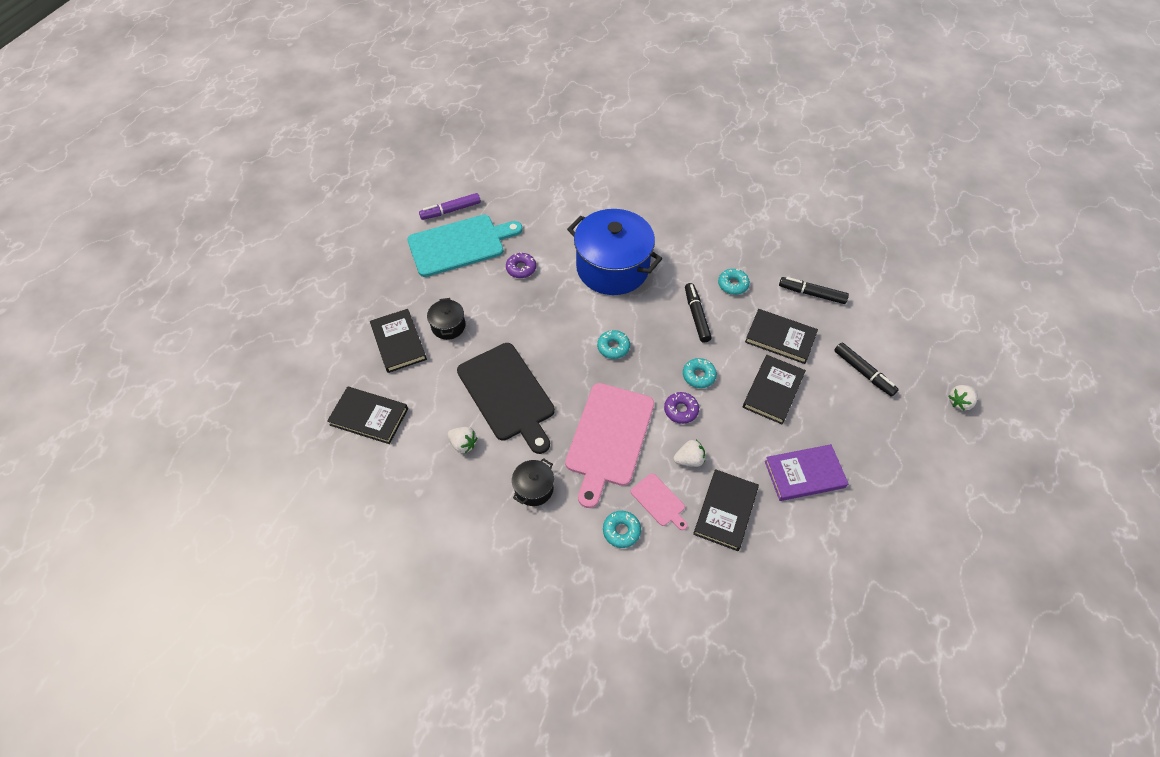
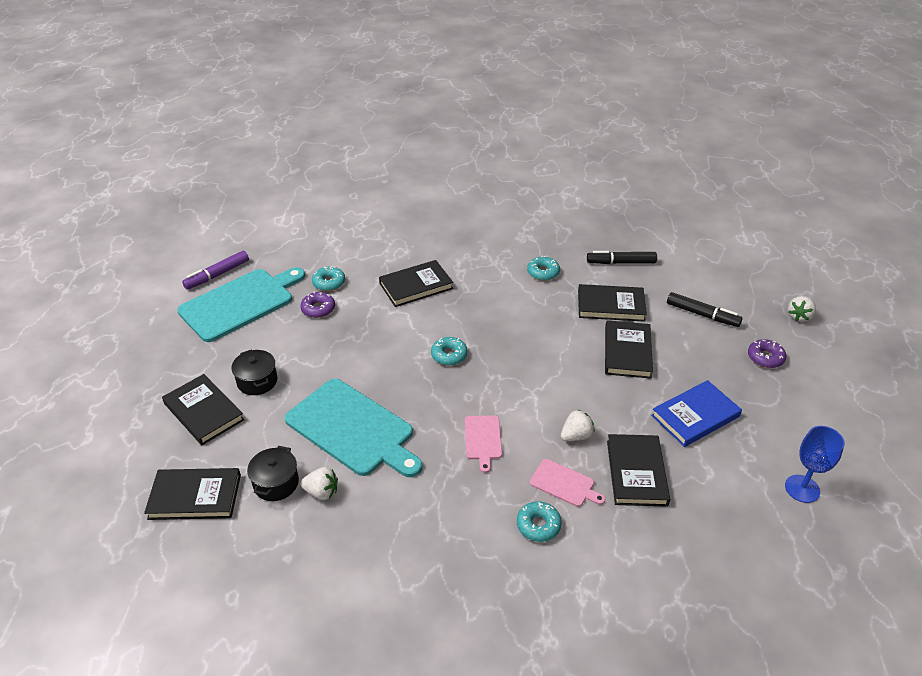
camera: 20 degrees left, 15 degrees down
(507, 394) = (353, 429): black cutting board -> turquoise cutting board
(534, 488) = (422, 513): black pot -> black pot (276, 483)
(609, 438) = (483, 439): pink cutting board -> pink cutting board, size x0.46
(612, 268) = (416, 286): blue pot -> black book
(680, 410) = (545, 393): purple donut -> purple donut (765, 358)
(696, 316) = (520, 307): black marker -> none
(698, 376) = (548, 358): turquoise donut -> turquoise donut (329, 283)
(804, 474) = (695, 416): purple book -> blue book
(866, 575) = (802, 489): none -> blue goblet

